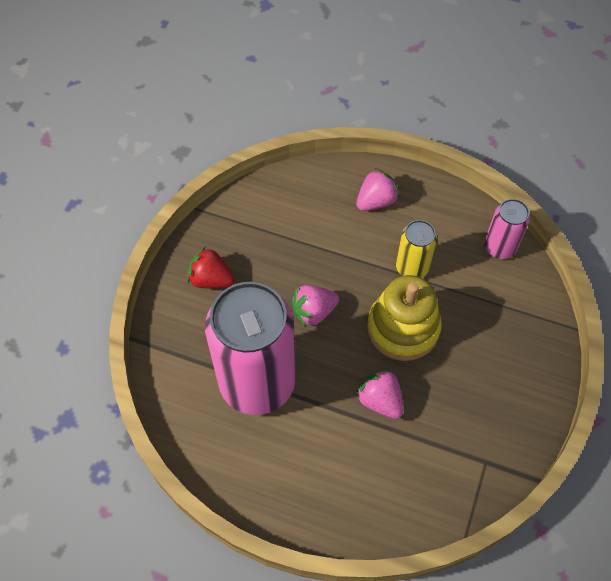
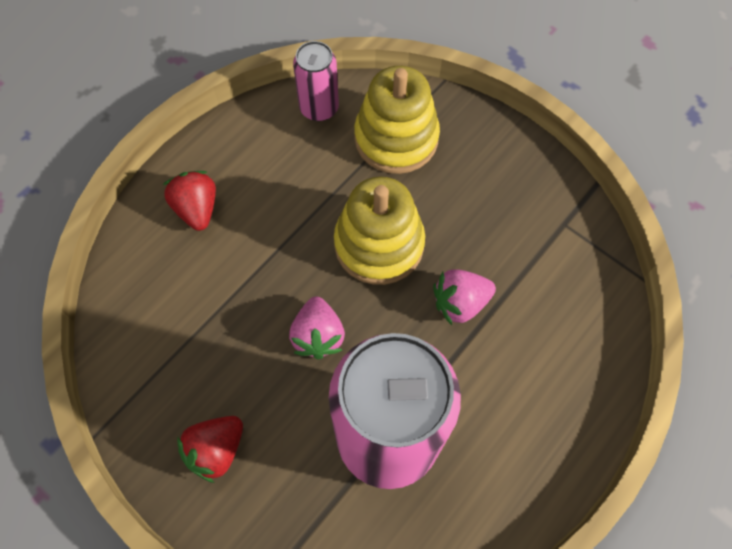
camera: 70 degrees left, 5 degrees up
(376, 201) = (197, 209): pink strawberry -> red strawberry
(412, 268) = (305, 205): yellow can -> none
(501, 310) = (396, 138): none -> yellow stacking toy

